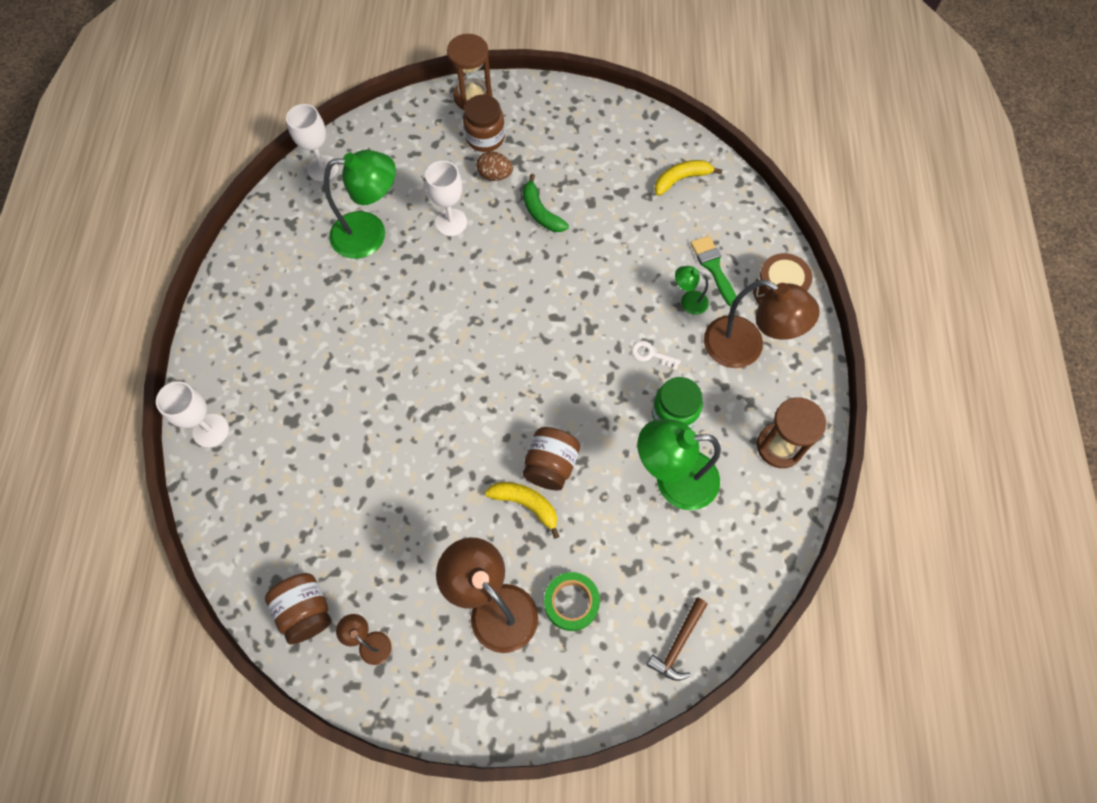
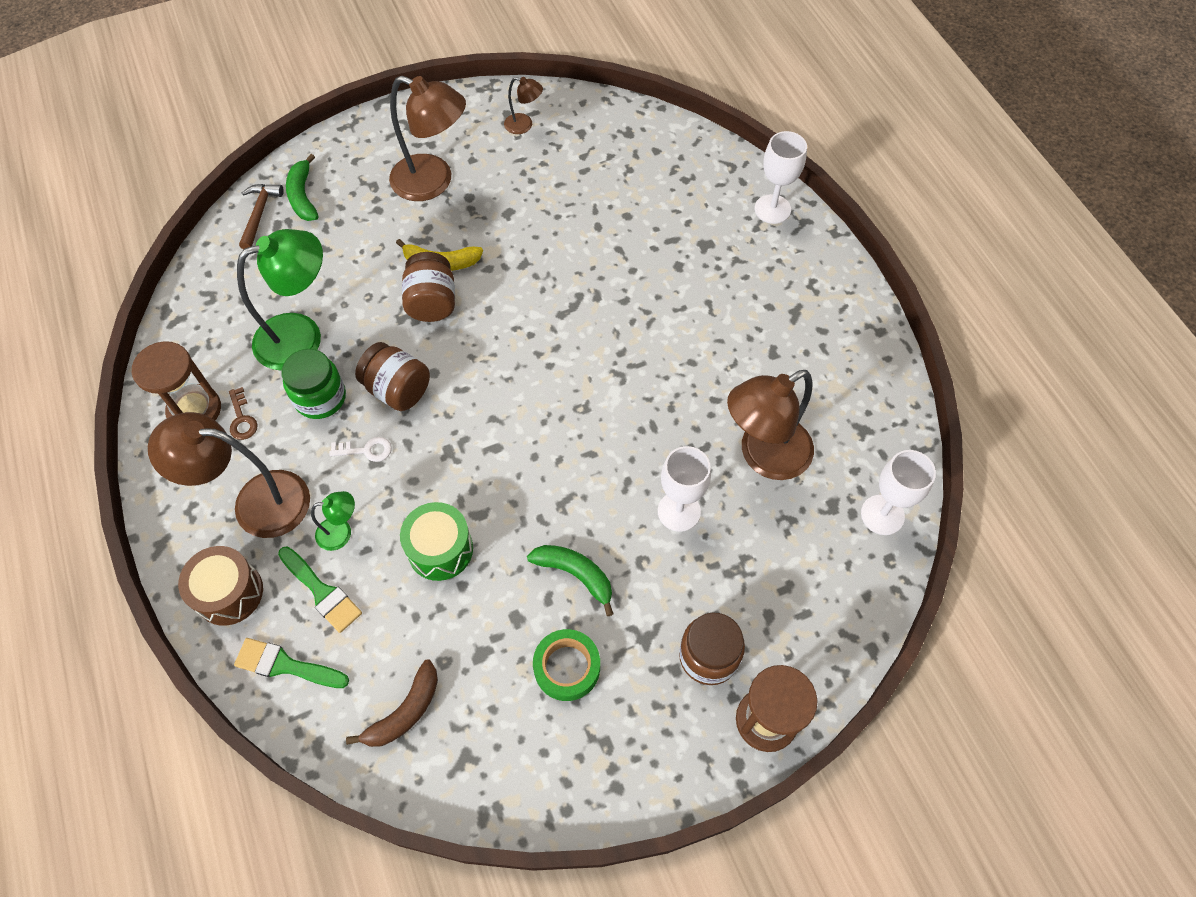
camera: 155 degrees right, 5 degrees down
(306, 611) = (590, 125): brown jar -> brown jar (398, 390)
(370, 234) = (763, 456): green lamp -> brown lamp
(495, 175) = (662, 602): brown egg -> none
(571, 602) = (366, 208): green tape -> green tape (567, 667)
(623, 262) = (440, 549): none -> green drum
(628, 648) = (303, 196): none -> green banana
(681, 179) = (404, 711): yellow banana -> brown banana
(742, 422) = (242, 419): none -> brown key
(749, 233) = (285, 665): none -> green brush

